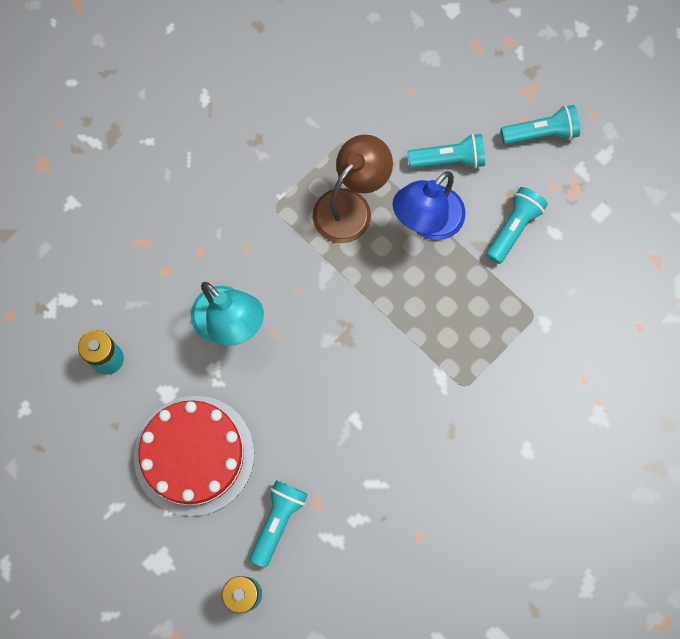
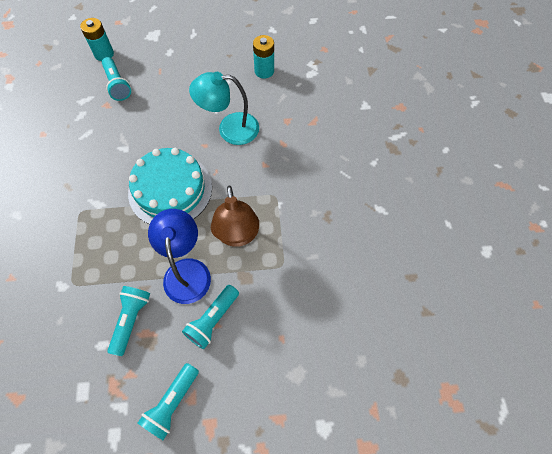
camera: 130 degrees right, 10 degrees down
(194, 455) = (183, 74): red cake -> none
(359, 318) = (170, 189): none -> turquoise cake
(513, 228) = (131, 320): turquoise flashlight -> turquoise flashlight turned 150 degrees counterclockwise

